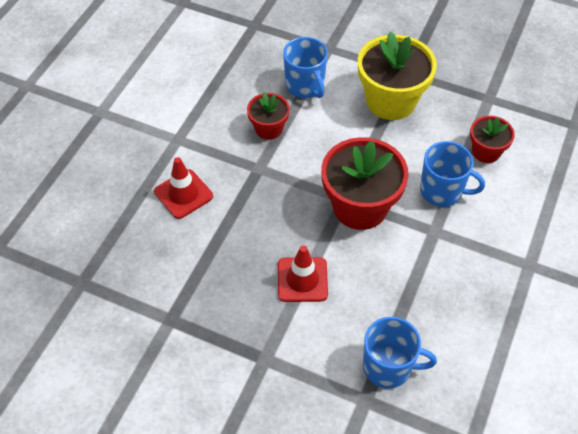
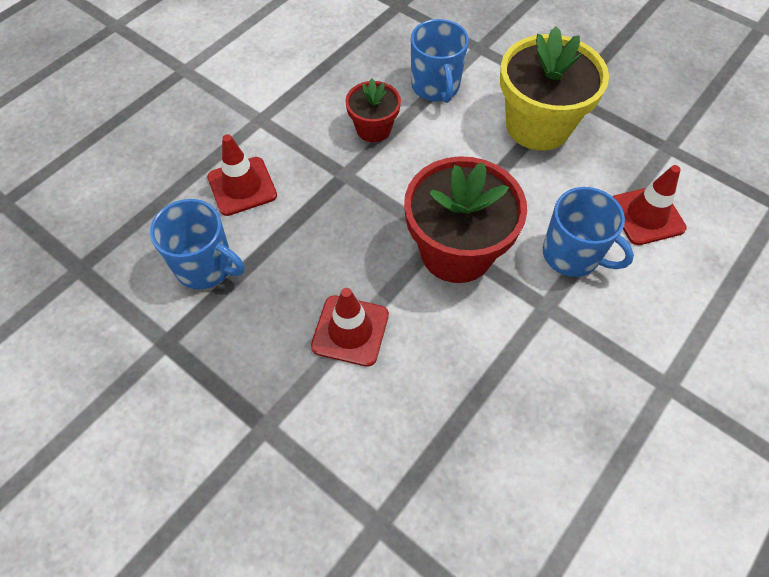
camera: 15 degrees right, 5 degrees up
(388, 367) = (426, 483): blue mug -> blue mug (206, 266)
(486, 152) = (646, 215): red flower pot -> red traffic cone

